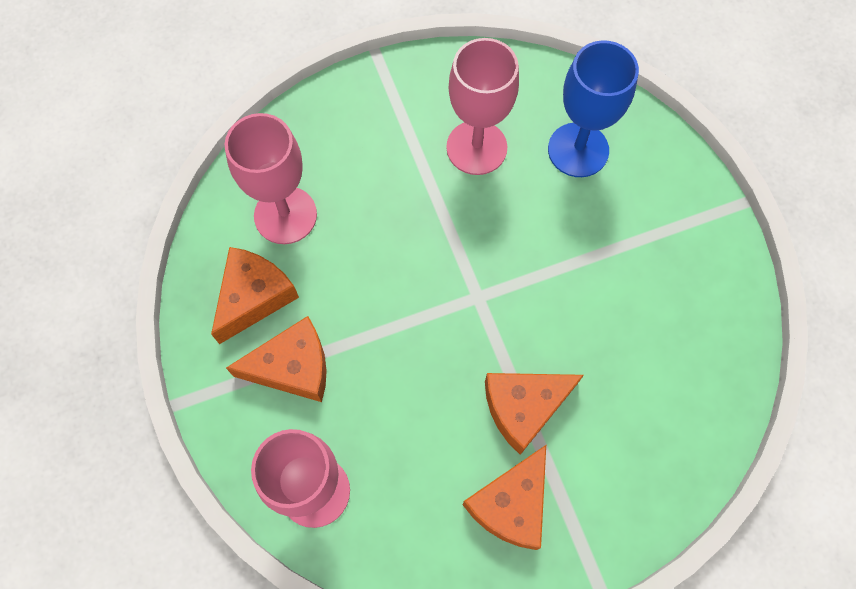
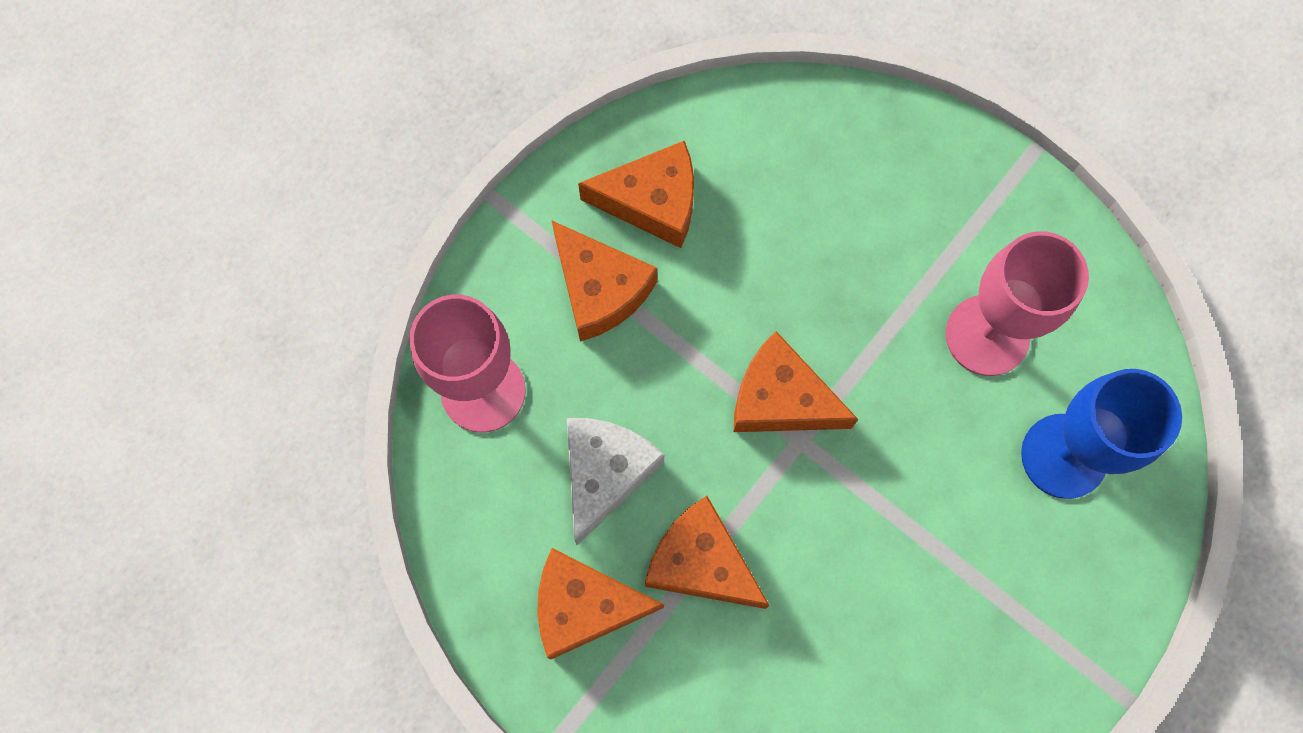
camera: 60 degrees right, 5 degrees up
(285, 215) = (766, 176): pink goblet -> none
(426, 437) = (605, 473): none -> white cheese
(443, 293) = (781, 399): none -> orange cheese

